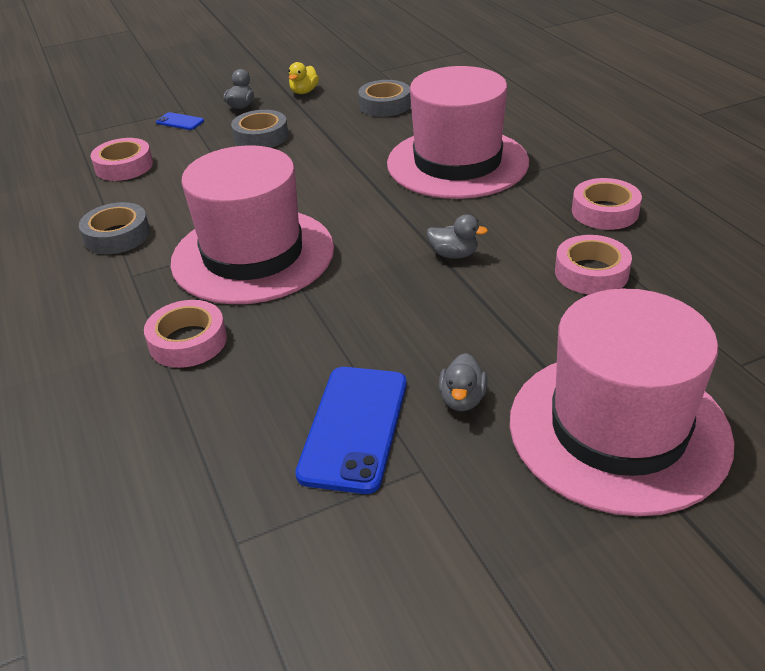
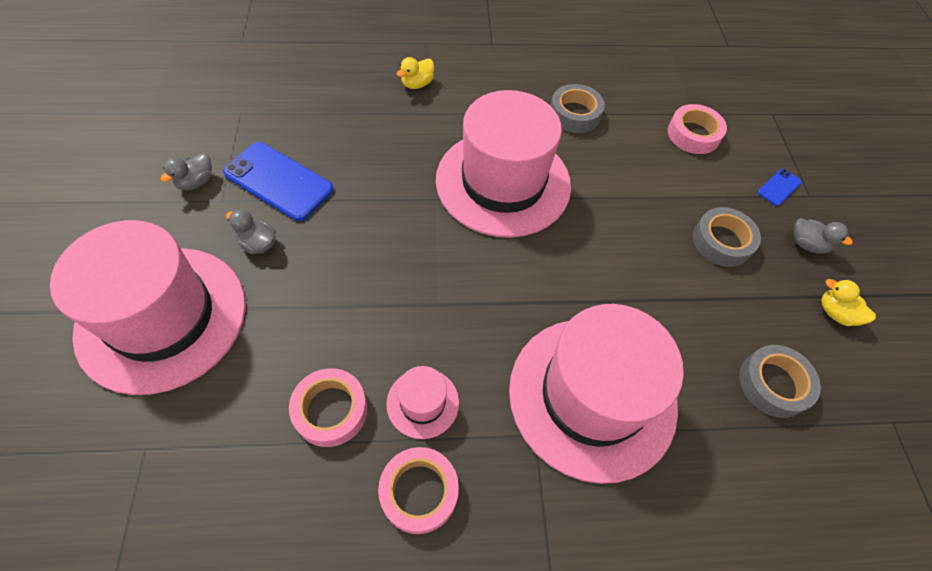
camera: 105 degrees right, 20 degrees up
(98, 370) = (417, 84): none -> yellow duck
(188, 341) = (418, 126): pink tape -> none
(454, 254) = (424, 314): grey duck -> grey duck (196, 182)
(537, 230) = (422, 403): none -> pink hat

